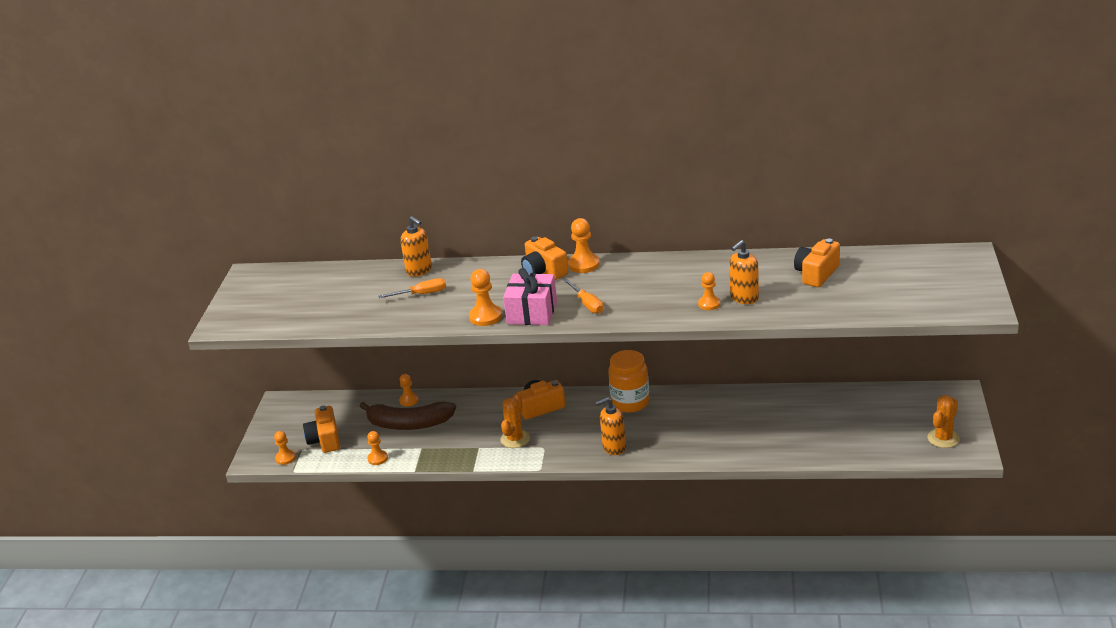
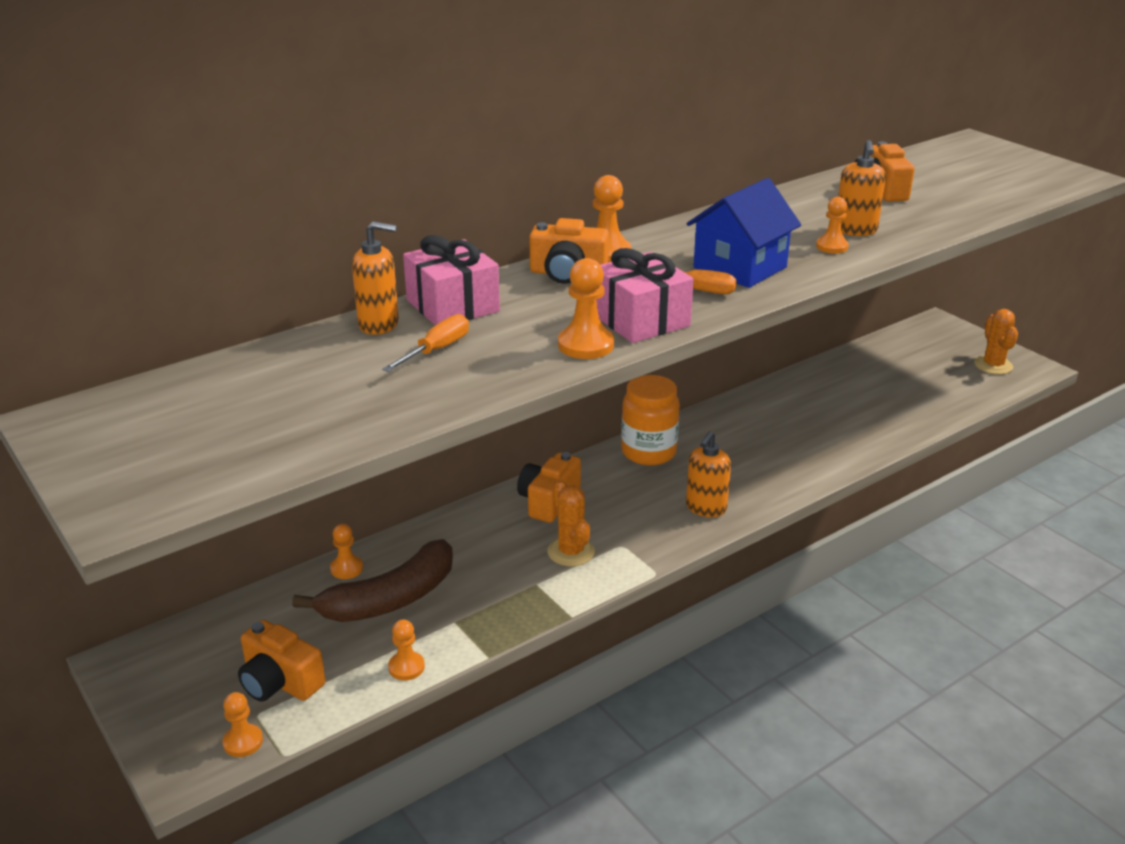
camera: 45 degrees left, 0 degrees up
(464, 271) = (453, 306): none -> pink gift
(634, 299) = (740, 267): none -> blue house

